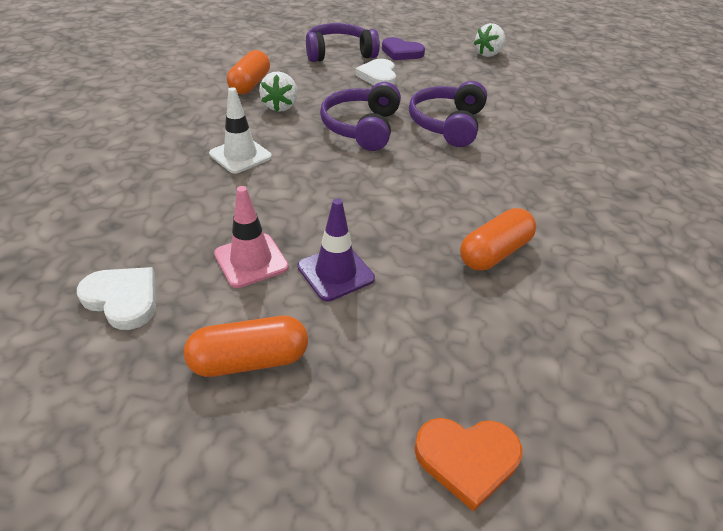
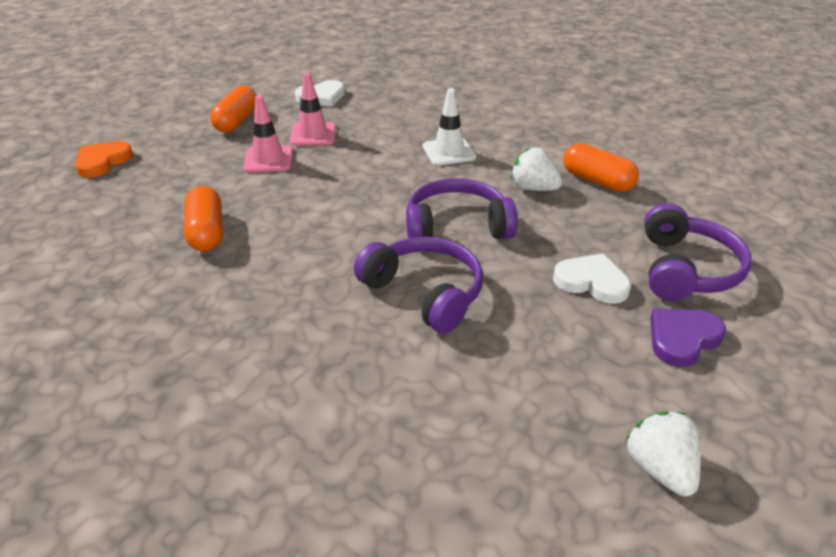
camera: 120 degrees right, 5 degrees down
(335, 272) = (268, 159): purple traffic cone -> pink traffic cone
(362, 127) = (457, 227): purple headphones -> purple headphones turned 45 degrees counterclockwise

